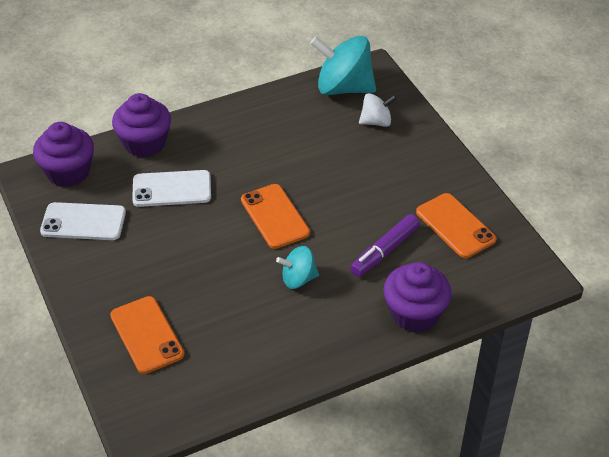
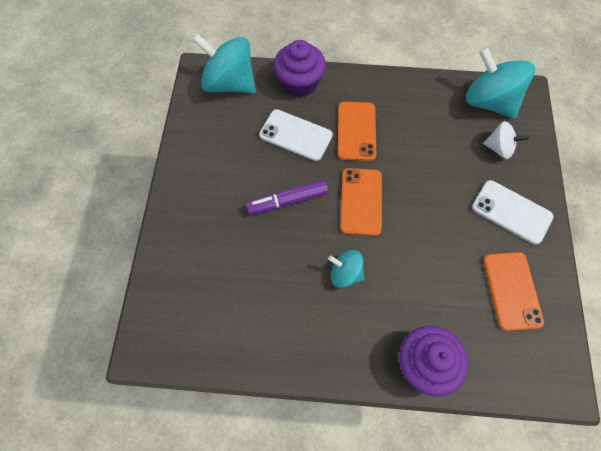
camera: 30 degrees right, 20 degrees up
(68, 172) = (229, 83): purple cupcake -> turquoise spinning top
(83, 222) = (214, 134): white phone -> white phone (511, 212)
(147, 335) = (199, 263): orange phone -> orange phone (356, 131)
(384, 251) = (434, 284): purple marker -> purple marker (287, 201)

